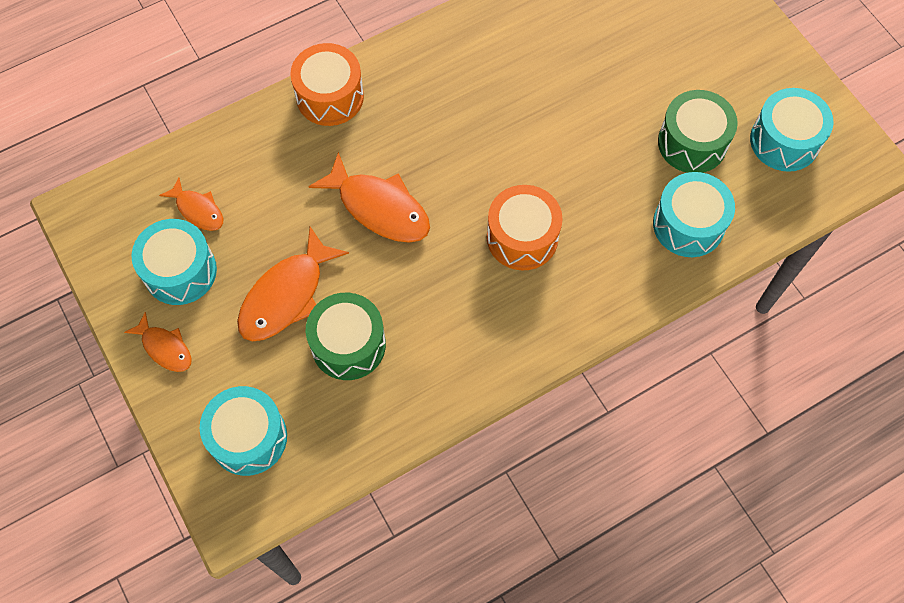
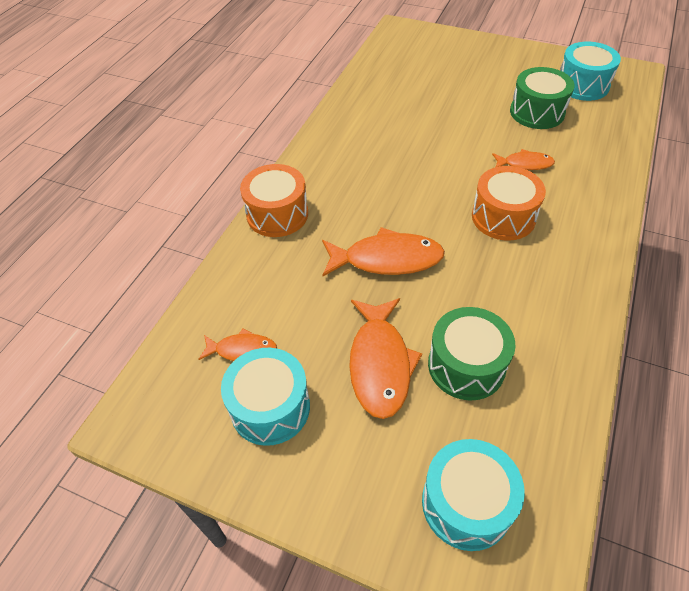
camera: 35 degrees left, 15 degrees down
(165, 348) = (315, 482): orange fish -> orange fish (525, 164)
(688, 225) = (588, 151): turquoise drum -> none

